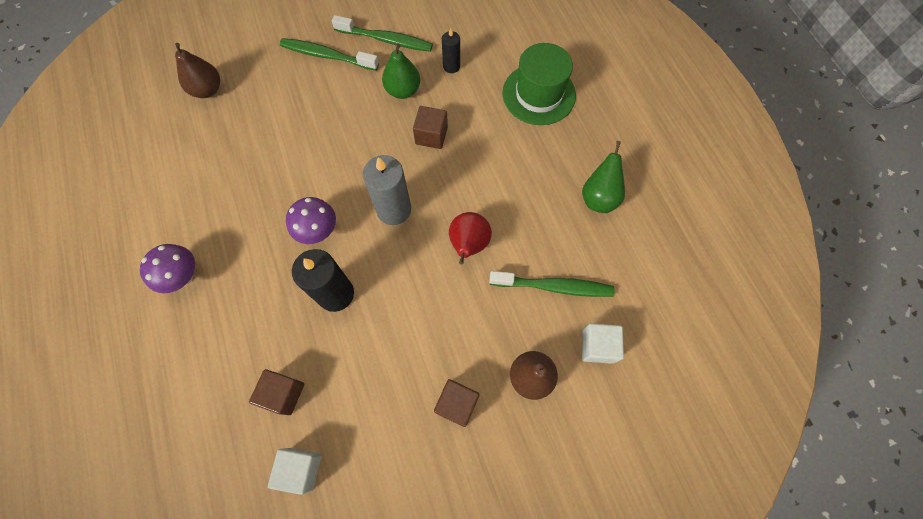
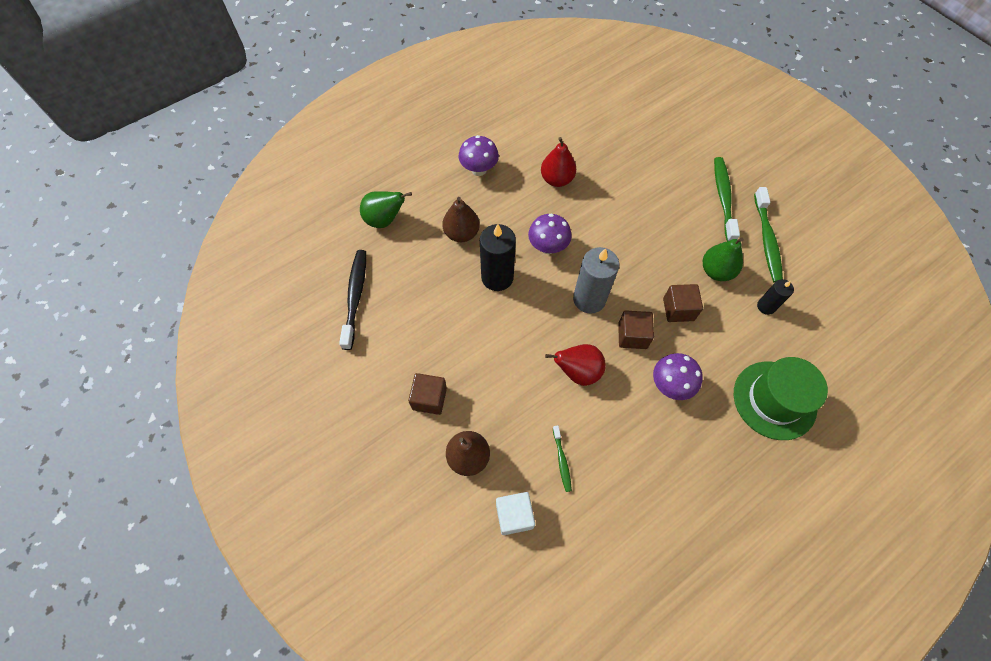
camera: 75 degrees right, 5 degrees down
(207, 90) = (645, 125): brown pear -> brown pear (461, 233)
(236, 196) = (557, 179): none -> red pear
(283, 393) = (407, 267): brown cube -> brown cube (632, 335)
(301, 468) = (355, 297): white cube -> black toothbrush
(504, 168) = (670, 385): none -> purple mushroom
(554, 286) = (562, 461): green toothbrush -> green toothbrush, size x0.52
(598, 197) = (676, 488): green pear -> green pear (385, 220)

